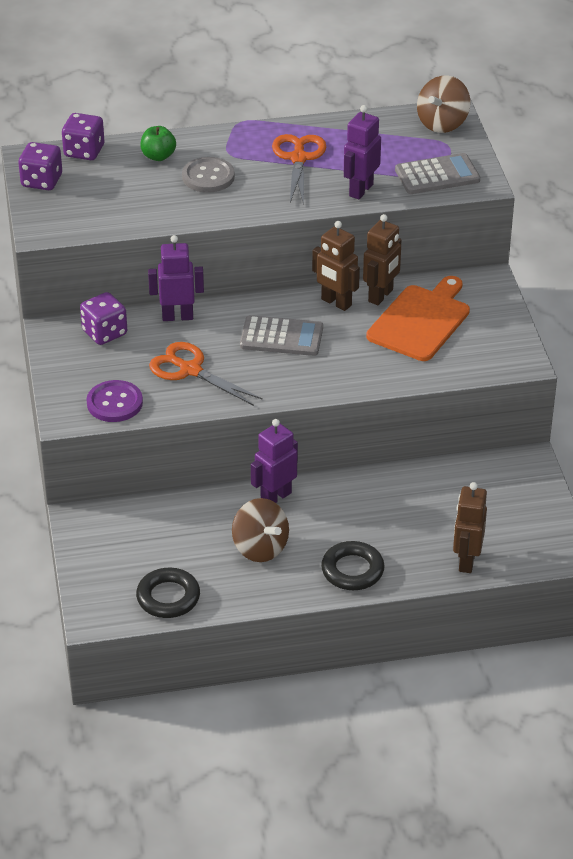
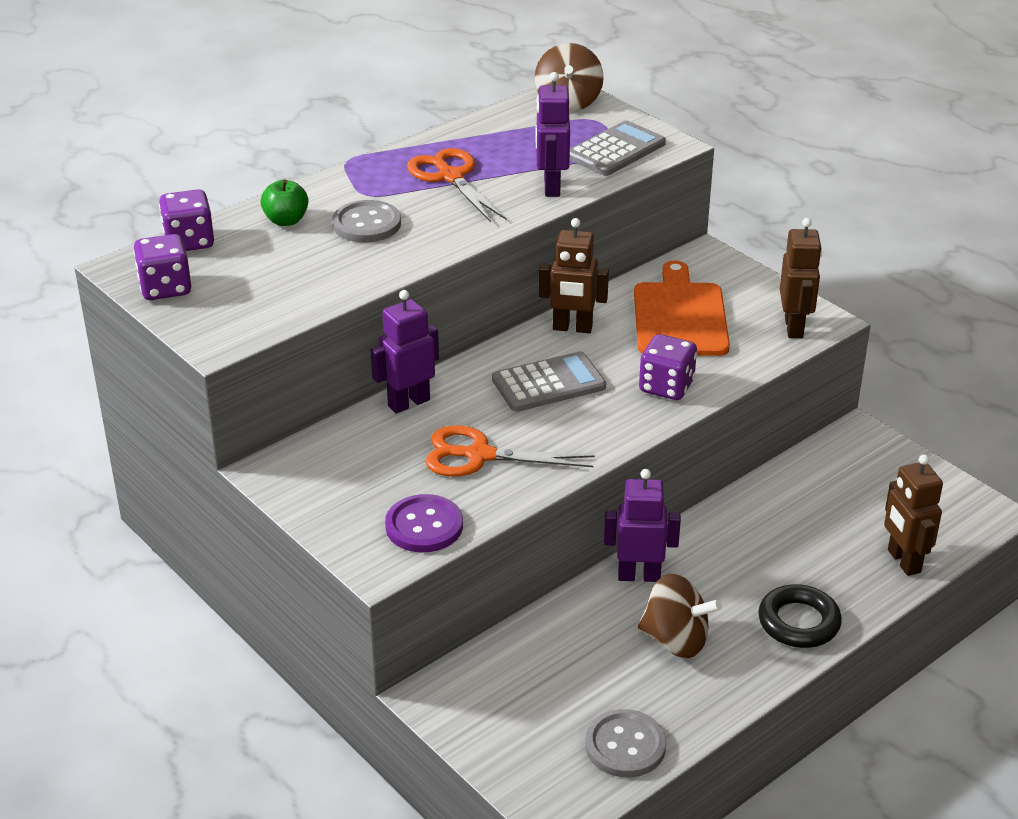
camera: 30 degrees left, 5 degrees down
(104, 333) = (337, 451): purple dice -> purple dice (666, 386)
(168, 597) = (625, 745): black ring -> grey button
(275, 497) = (639, 575): purple robot -> purple robot turned 75 degrees clockwise
(381, 296) = (613, 306): brown robot -> brown robot (794, 327)

